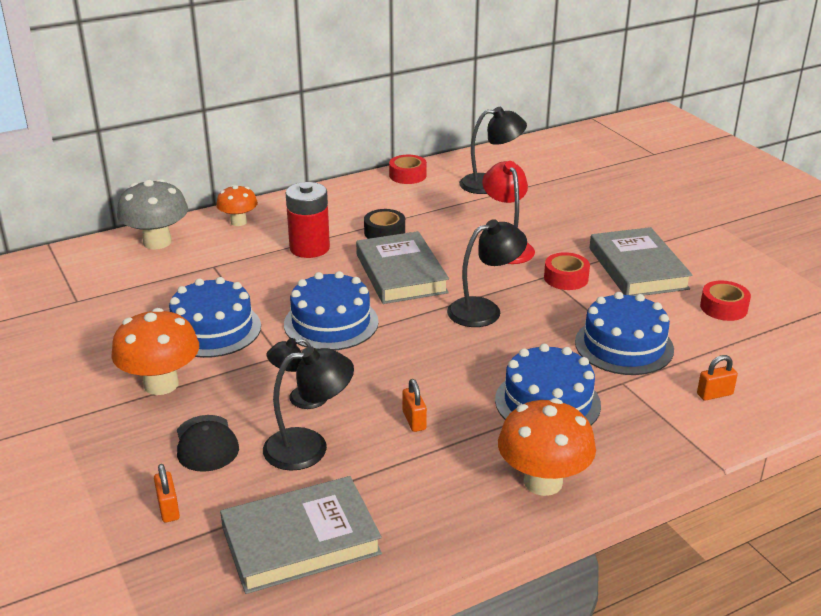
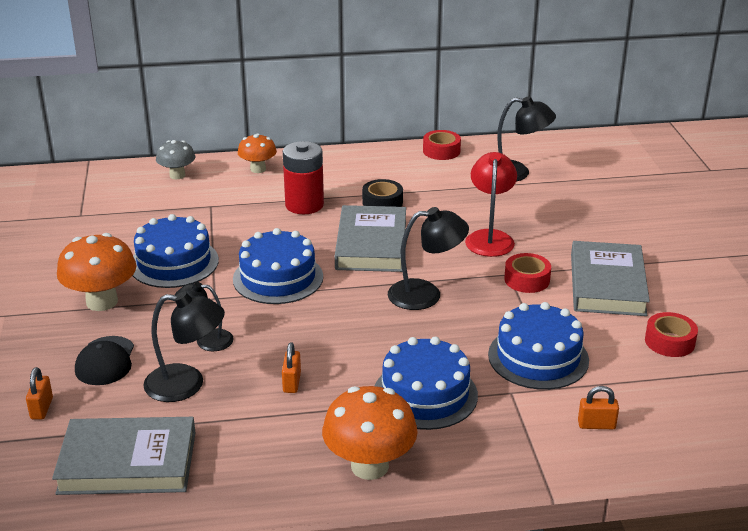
camera: 20 degrees right, 0 degrees up
(157, 242) = (177, 175): grey mushroom -> grey mushroom, size x0.61

